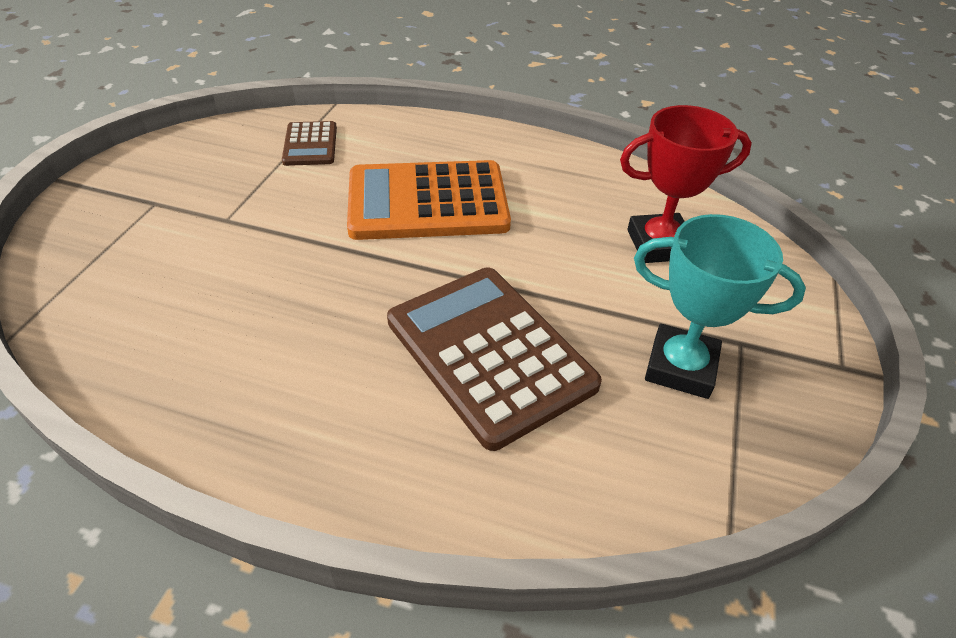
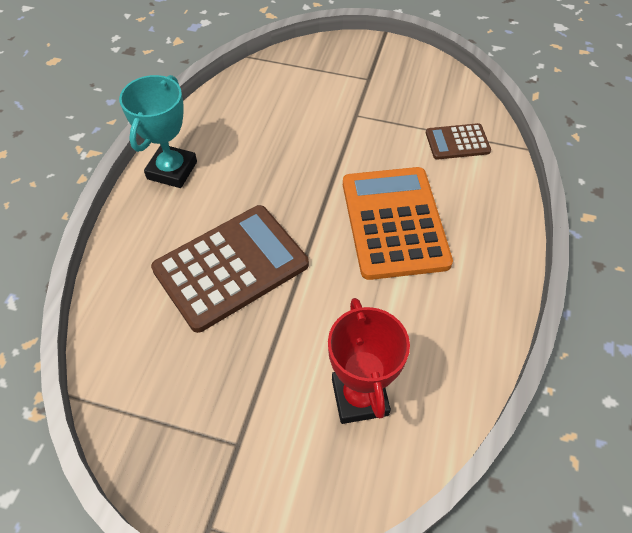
camera: 90 degrees right, 10 degrees up
(680, 367) = (213, 390): turquoise trophy -> turquoise trophy (172, 170)

